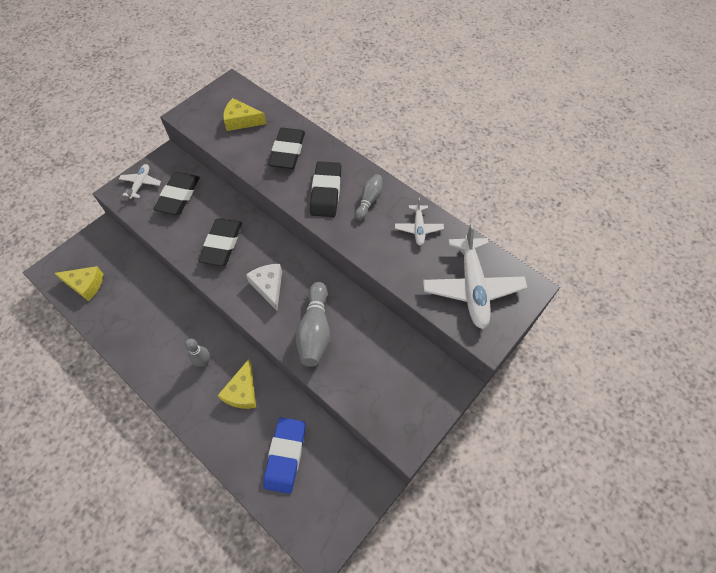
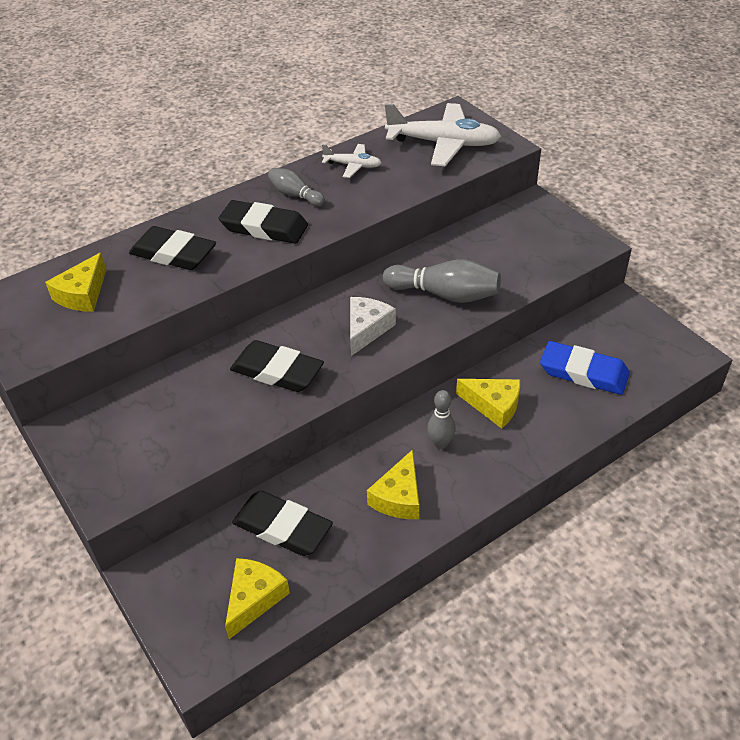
camera: 75 degrees left, 15 degrees down
(141, 183) = (105, 466): white plane -> none
(157, 344) = (399, 497): none -> yellow cheese
(178, 196) = (159, 417): black eraser -> black eraser (282, 527)
(268, 286) = (366, 329): white cheese -> white cheese turned 120 degrees clockwise

